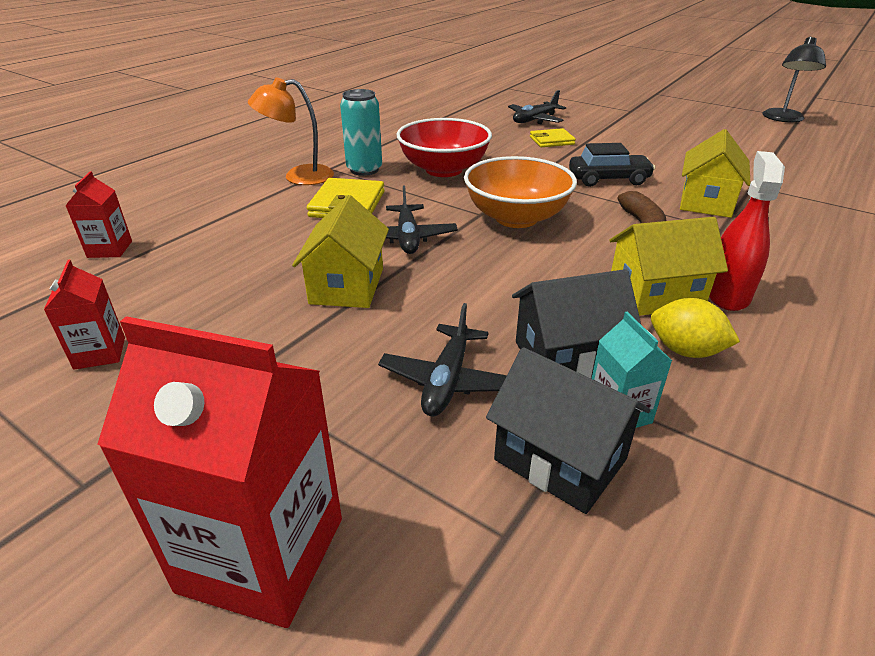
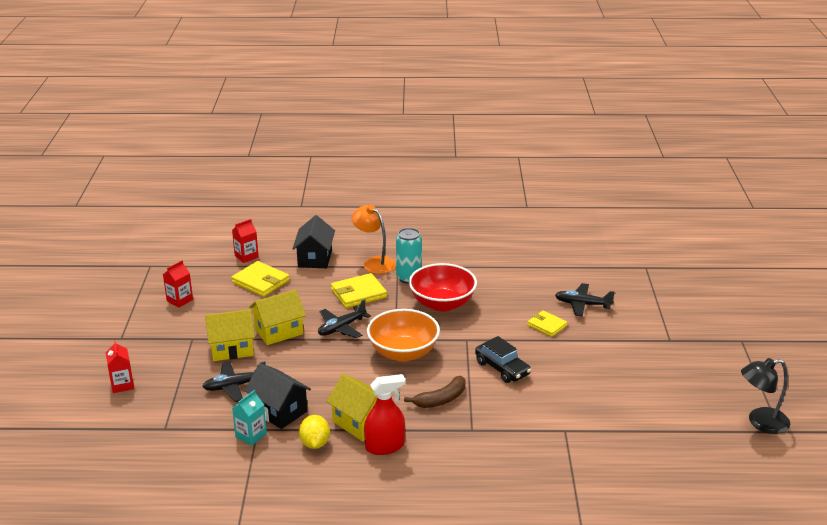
camera: 55 degrees right, 5 degrees down
(195, 259) = (261, 281): none -> yellow wallet
(262, 554) = (122, 385): red carton -> red carton, size x0.49
(560, 459) = (211, 429): black house -> black house (315, 258)
(706, 202) = (509, 416): yellow house -> yellow house (232, 349)

